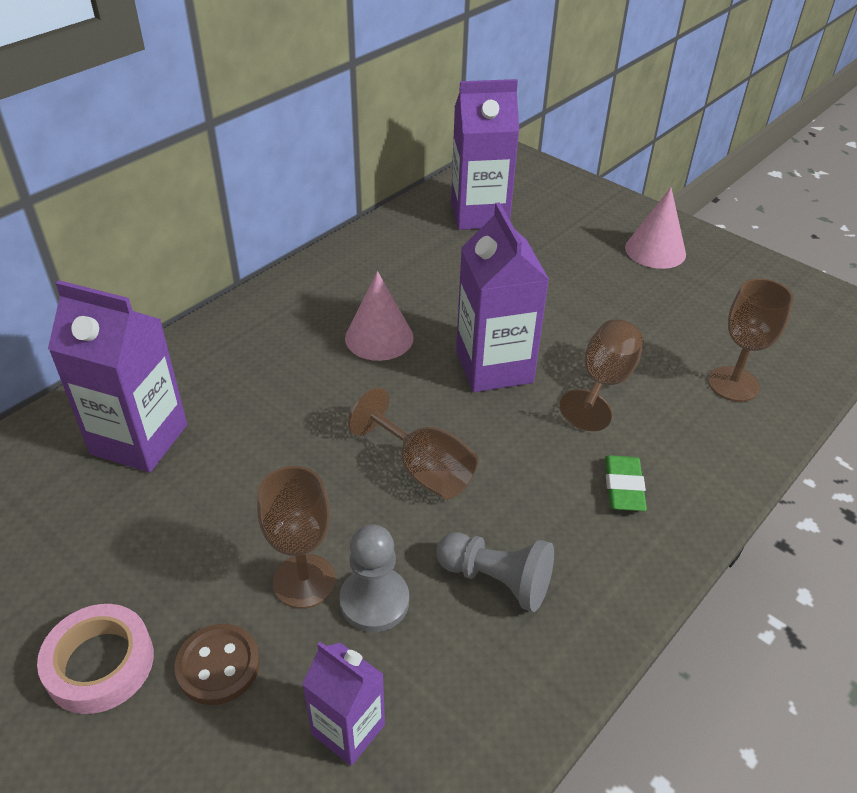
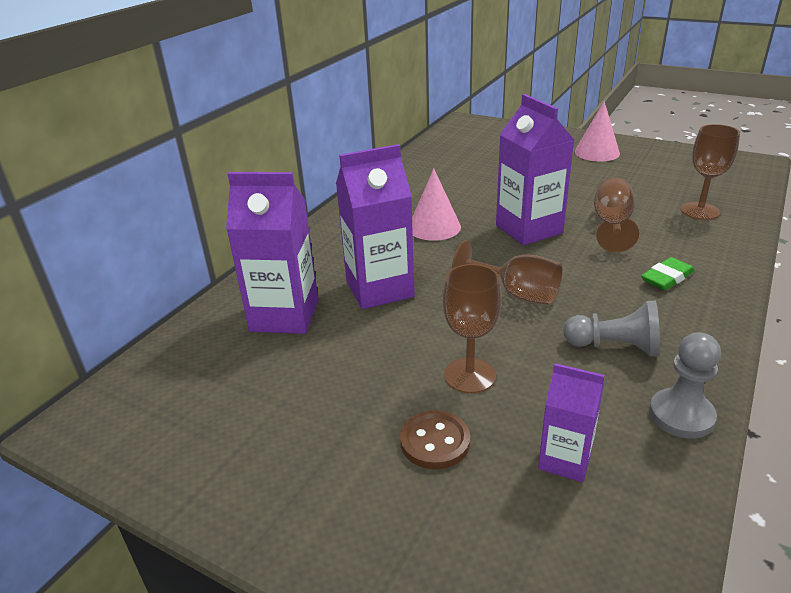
camera: 10 degrees left, 10 degrees down
(100, 663) = (335, 461): pink tape -> none
(374, 601) = (532, 377): grey pawn -> grey pawn (681, 415)
(479, 214) = (462, 152): purple carton -> purple carton (379, 289)
(624, 487) = (667, 278): green eraser -> green eraser turned 60 degrees clockwise

